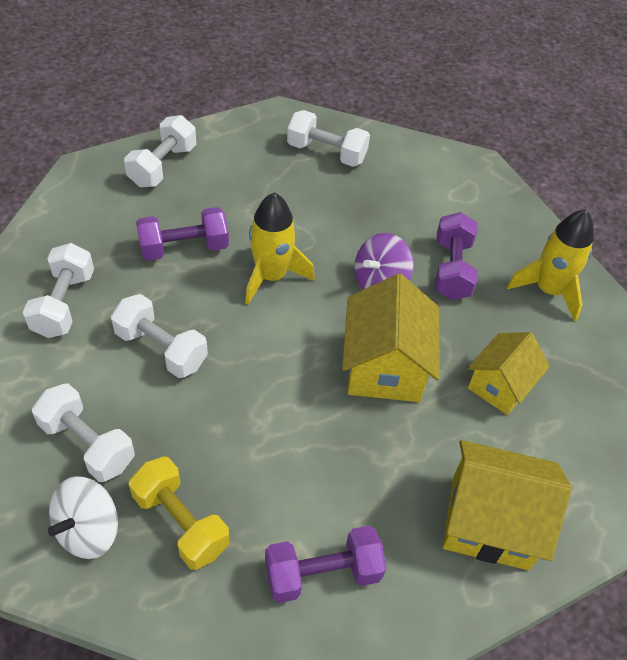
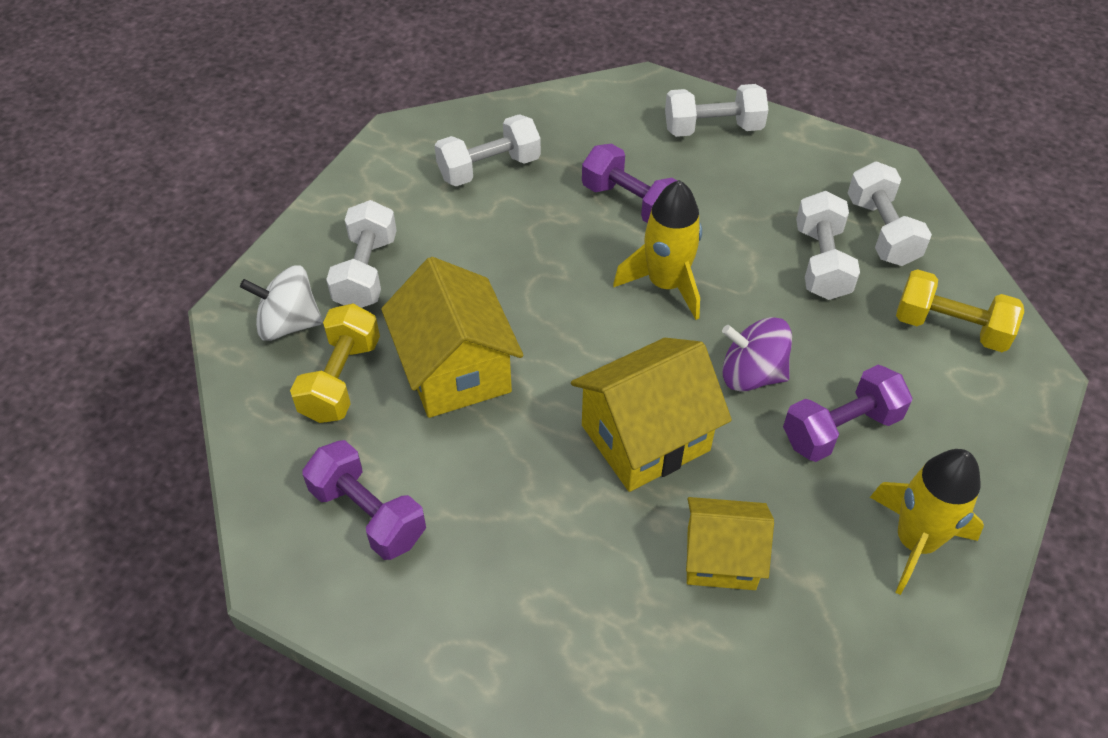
camera: 60 degrees right, 0 degrees up
(161, 349) = (503, 258): white dumbbell -> white dumbbell (821, 262)
(421, 175) = (950, 327): none -> yellow dumbbell
(489, 522) = (534, 633): yellow house -> yellow house (455, 370)

